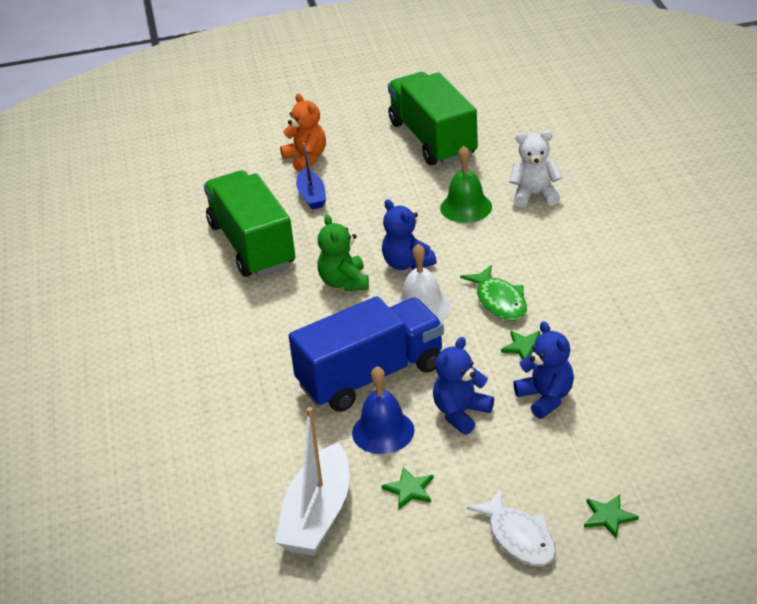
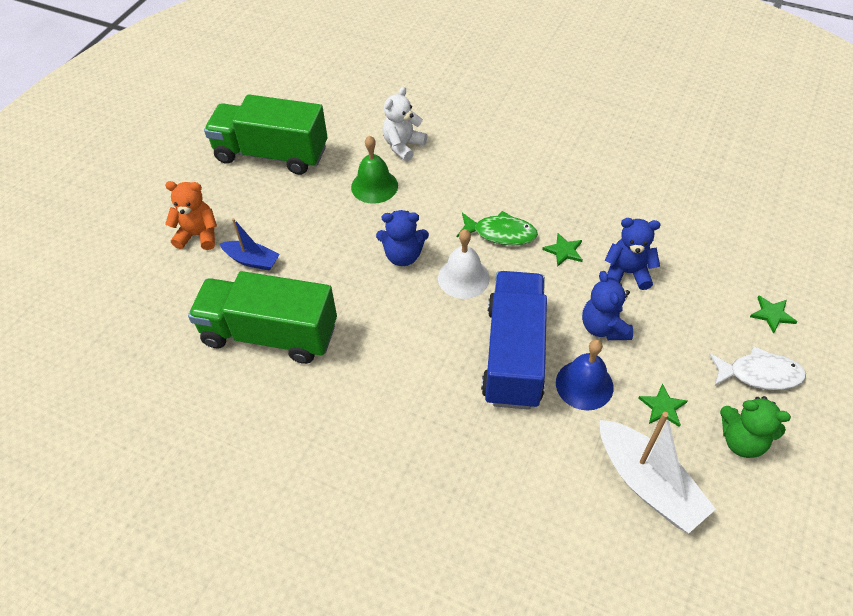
camera: 55 degrees left, 15 degrees up
(344, 282) = (385, 304): green teddy bear -> green teddy bear (742, 440)

